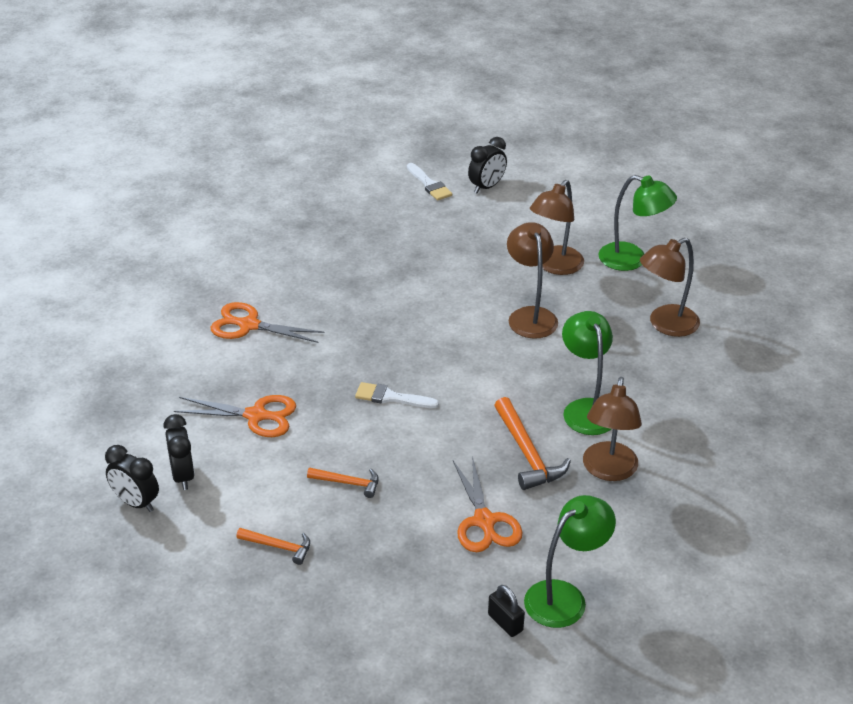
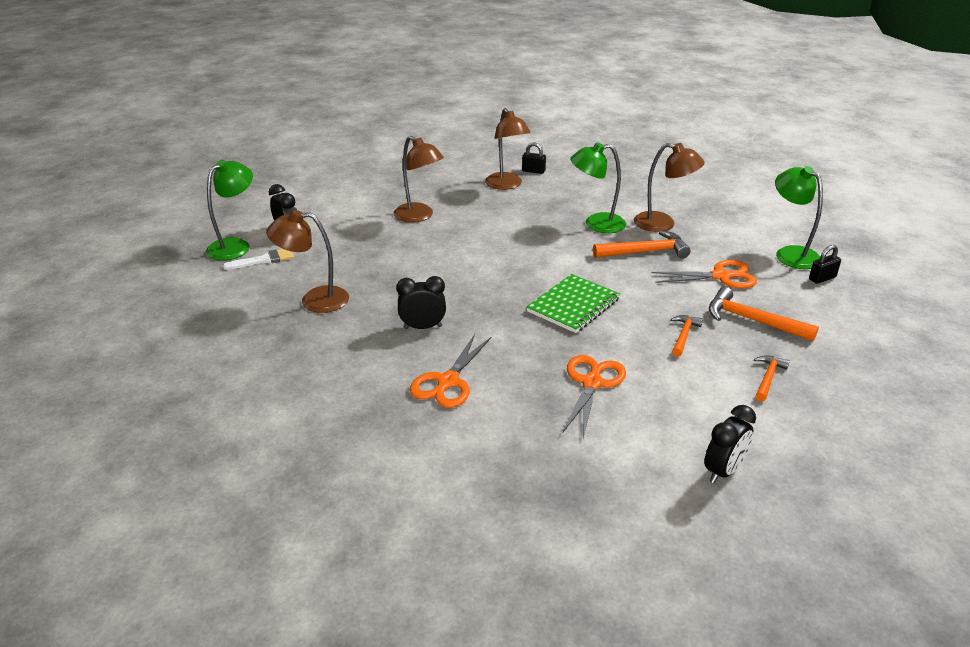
camera: 80 degrees left, 5 degrees down
(183, 476) = (680, 435): black clock -> black clock (423, 327)
(389, 543) = (752, 320): none -> orange hammer
(391, 397) = (573, 305): white brush -> green notebook
(530, 316) = (480, 233): brown lamp -> brown lamp (314, 300)
(632, 260) = (424, 187): green lamp -> green lamp (235, 246)
(720, 345) = (533, 171): none -> black padlock

